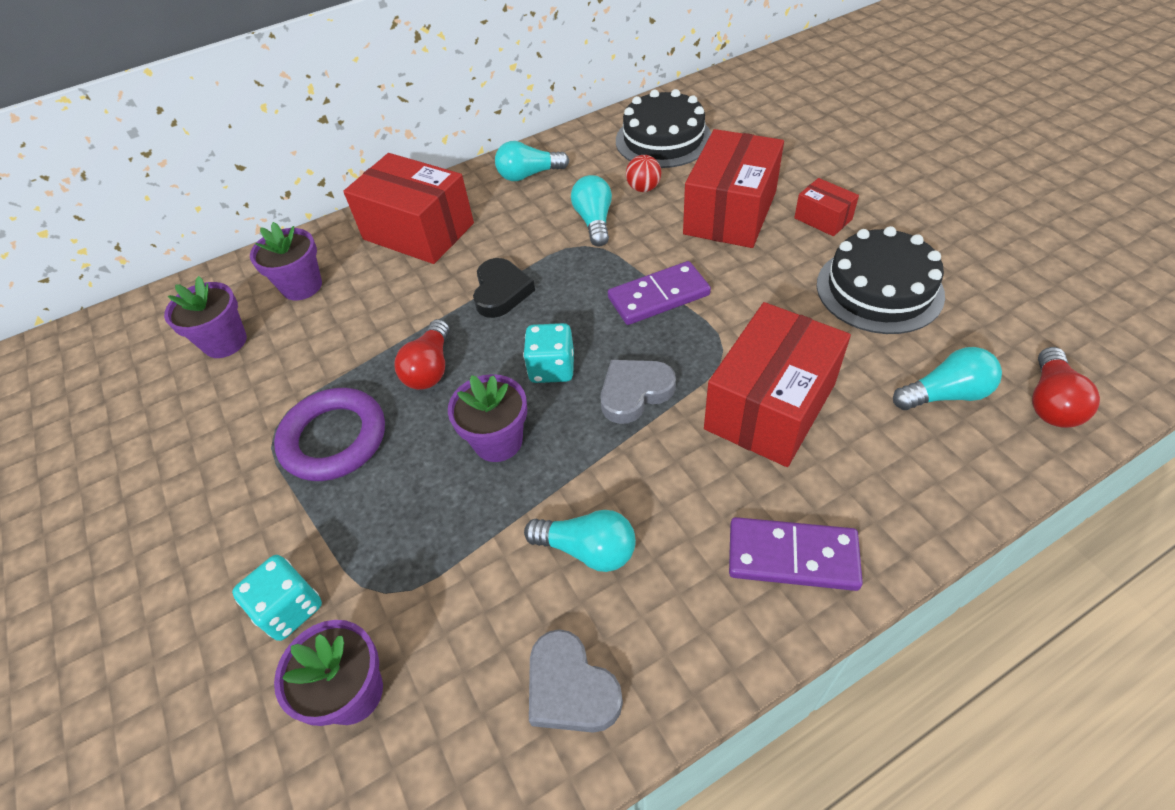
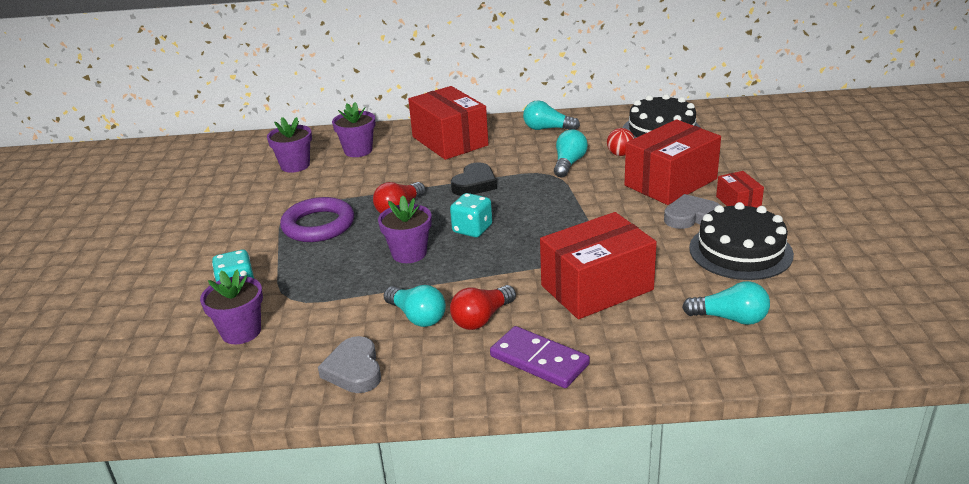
camera: 25 degrees right, 20 degrees down
(634, 392) = (513, 255): grey heart -> grey heart (691, 217)
(658, 296) = (575, 213): purple domino -> none
(1051, 402) = (809, 346): red light bulb -> red light bulb (482, 318)

